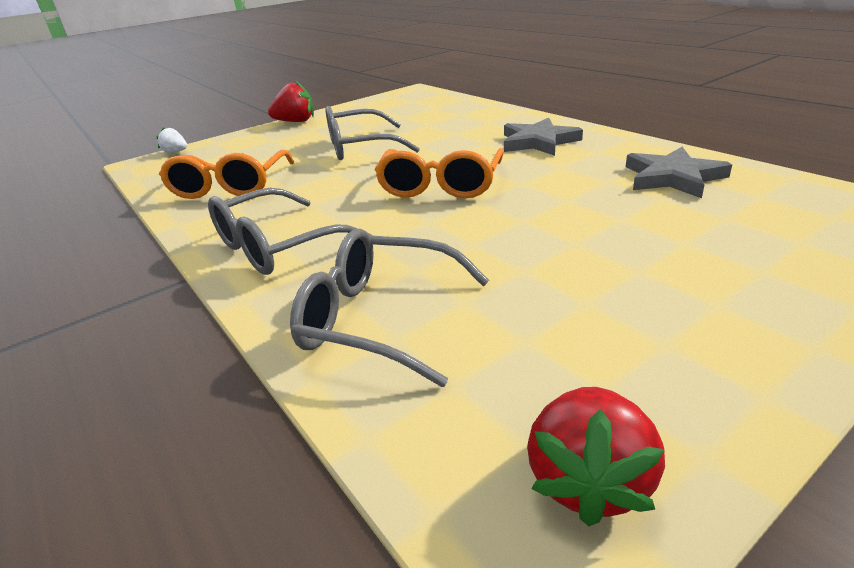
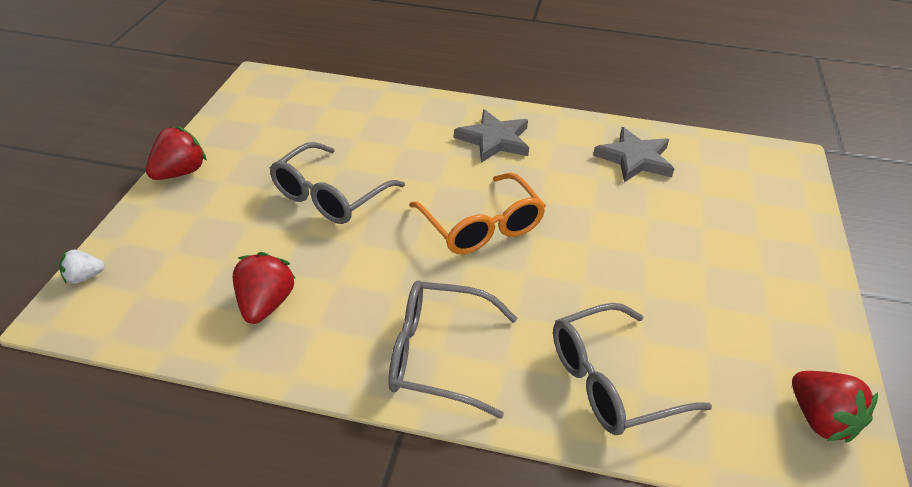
camera: 45 degrees left, 10 degrees up
(230, 186) = (265, 304): orange glasses -> red strawberry
(277, 246) = (439, 356): grey glasses -> grey glasses turned 90 degrees clockwise

